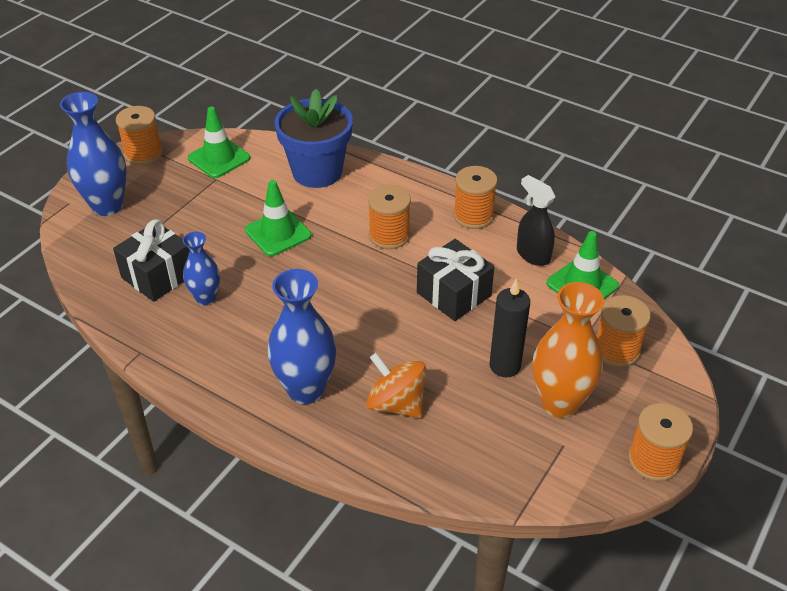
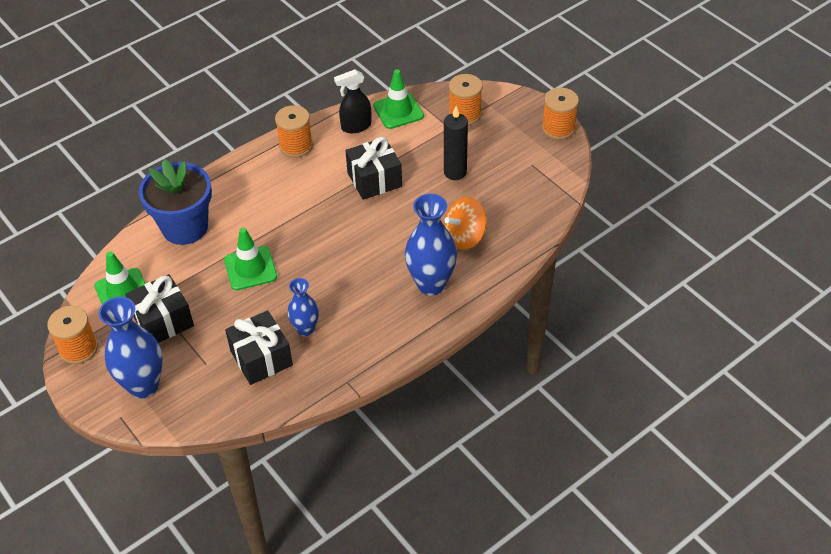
camera: 70 degrees left, 5 degrees up
(190, 194) = (163, 321): none -> black gift
(389, 235) = (291, 200): orange spool -> none
(559, 403) = (498, 155): orange vase -> none

